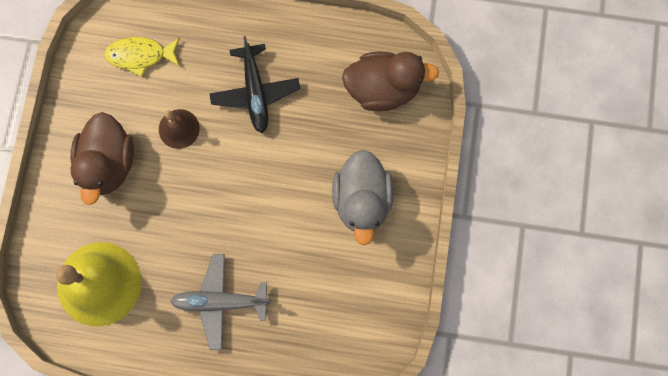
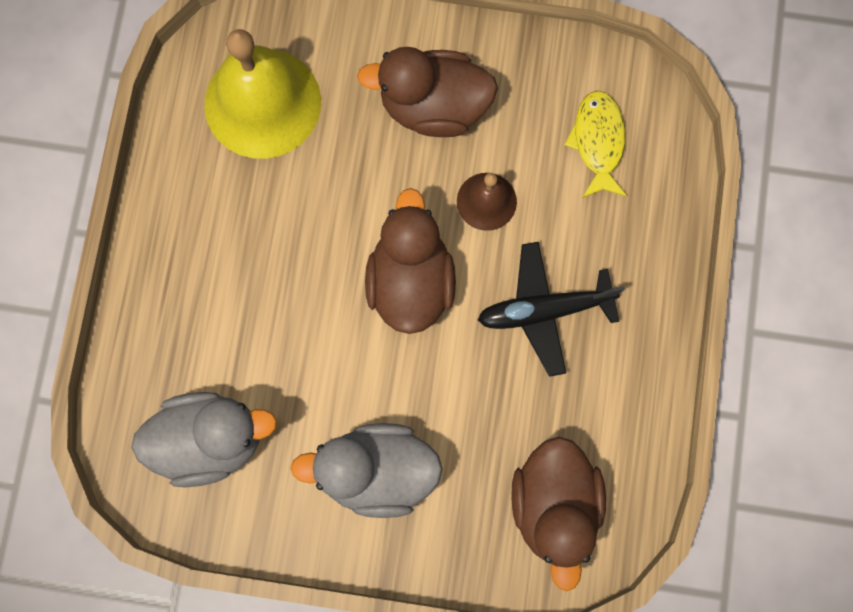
camera: 90 degrees right, 0 degrees up
(220, 301) = (232, 267): grey plane -> none
(233, 179) = (410, 281): none -> brown duck
(341, 312) = (210, 440): none -> grey duck

